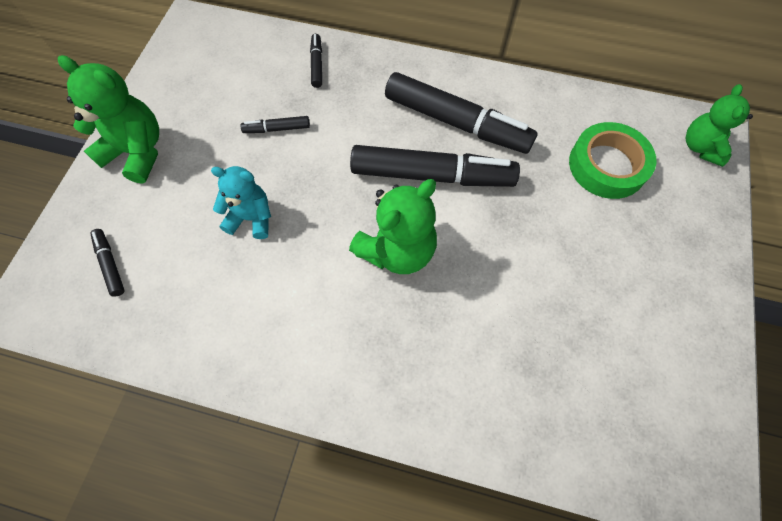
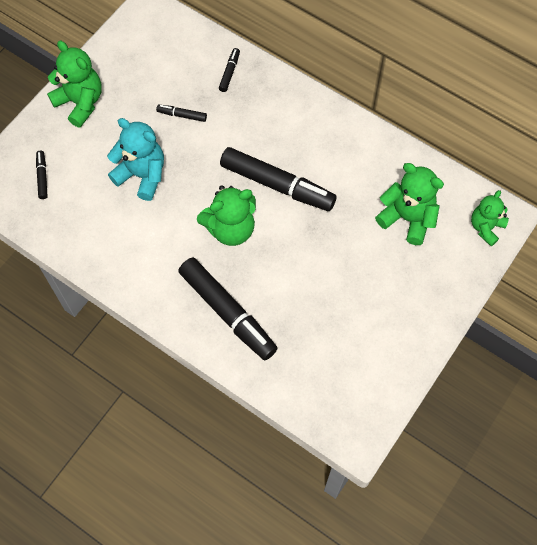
camera: 20 degrees right, 0 degrees up
(251, 218) = (142, 175): turquoise teddy bear -> turquoise teddy bear, size x1.50
(456, 122) = (313, 151): black marker -> black marker (227, 312)
(607, 165) = (407, 218): green tape -> green teddy bear

